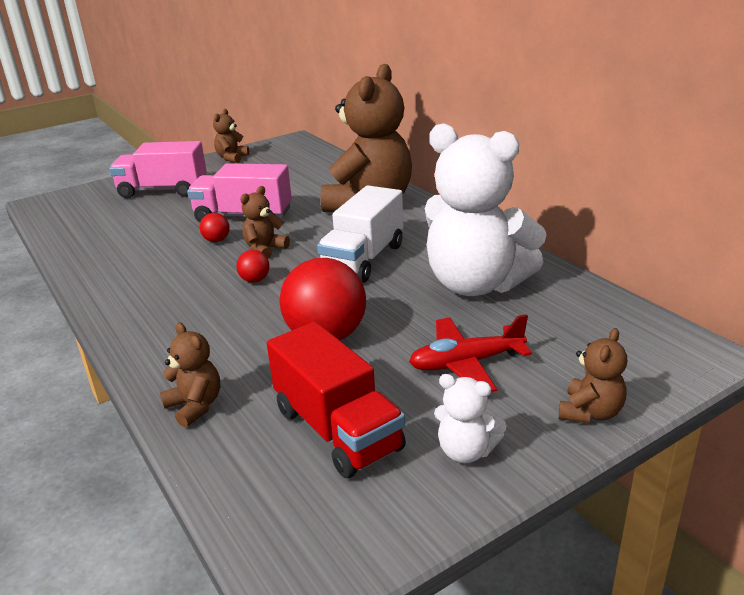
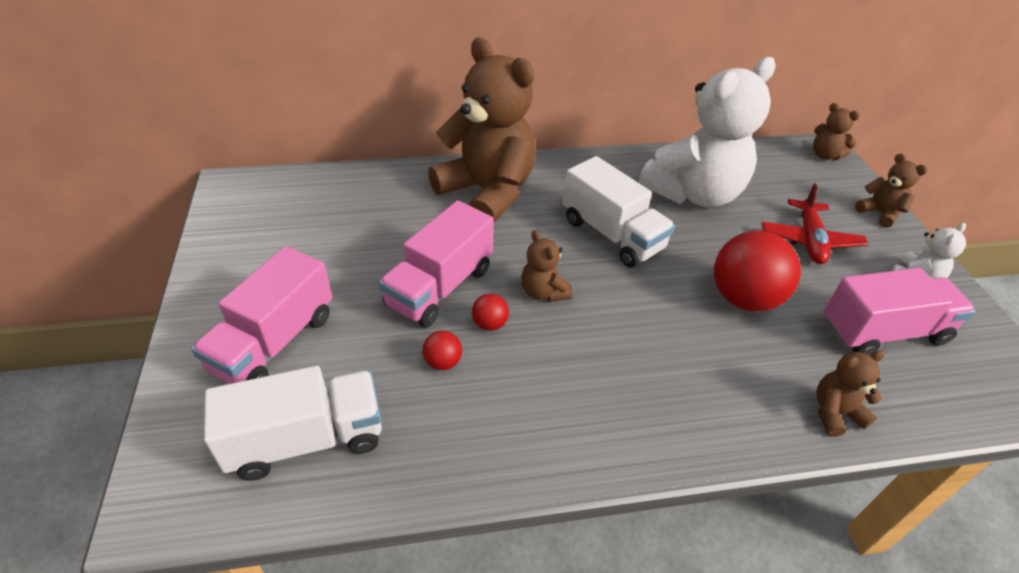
camera: 70 degrees left, 15 degrees up
(93, 219) = (306, 439): none -> white truck
(232, 158) = (227, 251): brown teddy bear -> brown teddy bear (824, 155)
(255, 280) = (611, 317): red ball -> red ball (443, 362)
(337, 430) = (882, 332): red truck -> pink truck

